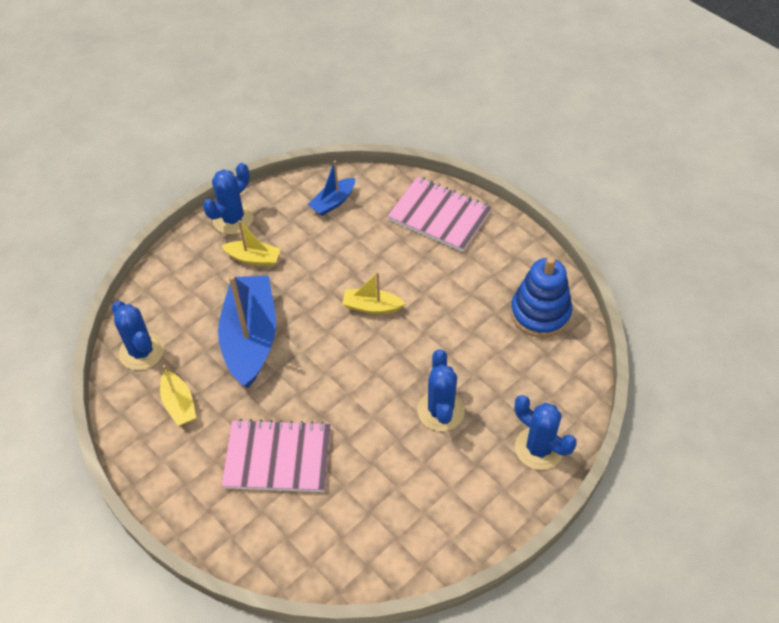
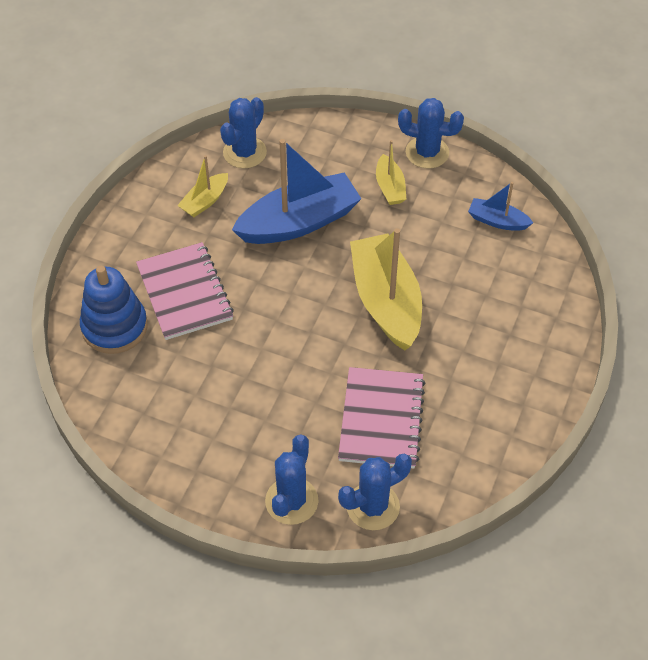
camera: 65 degrees right, 0 degrees up
(372, 306) = (386, 301): yellow boat -> yellow boat, size x2.04
(439, 216) = (536, 317): pink notebook -> pink notebook (381, 419)
(440, 411) = (294, 401): blue cactus -> blue cactus (373, 506)
(540, 313) = (460, 451): blue stacking toy -> blue stacking toy (114, 327)

